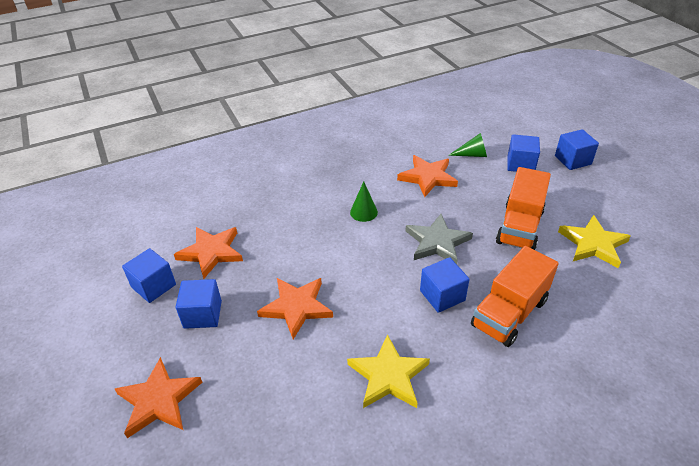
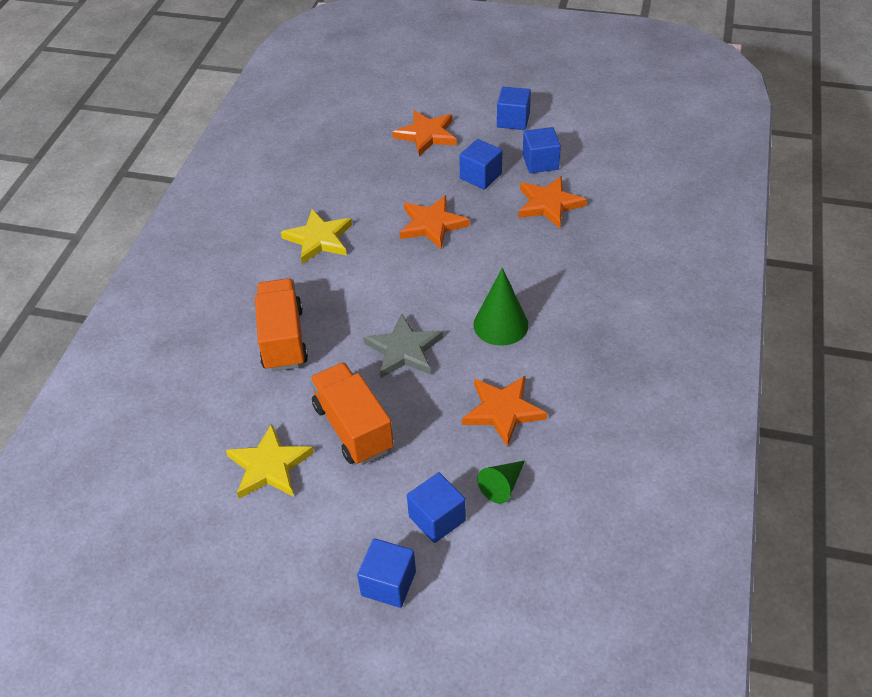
camera: 130 degrees right, 5 degrees up
(363, 212) = (500, 324): green cone -> green cone, size x1.61
(442, 295) = (346, 311): blue cube -> blue cube (513, 120)

